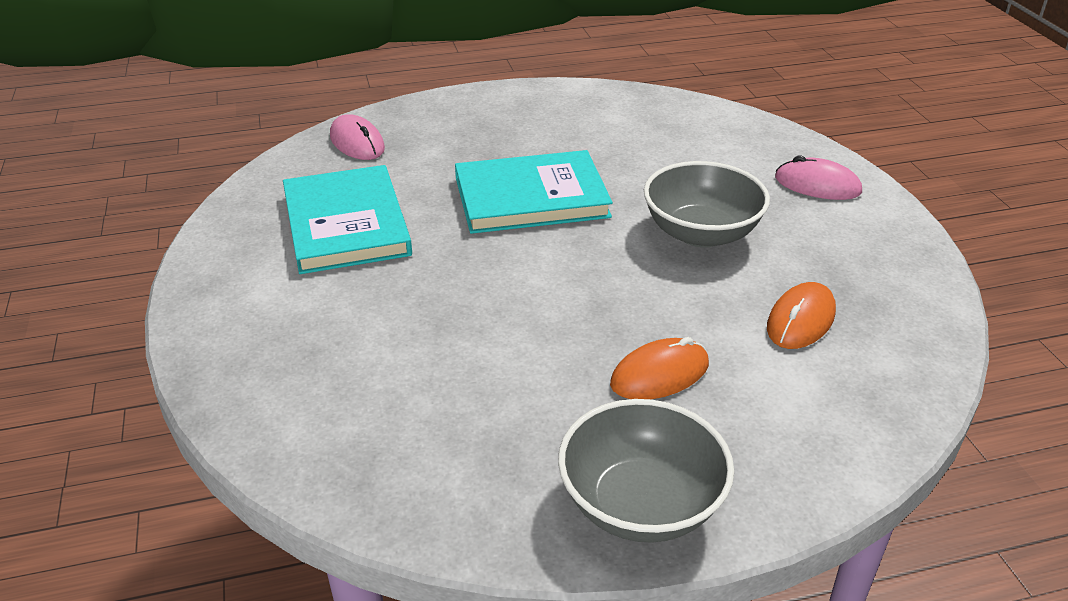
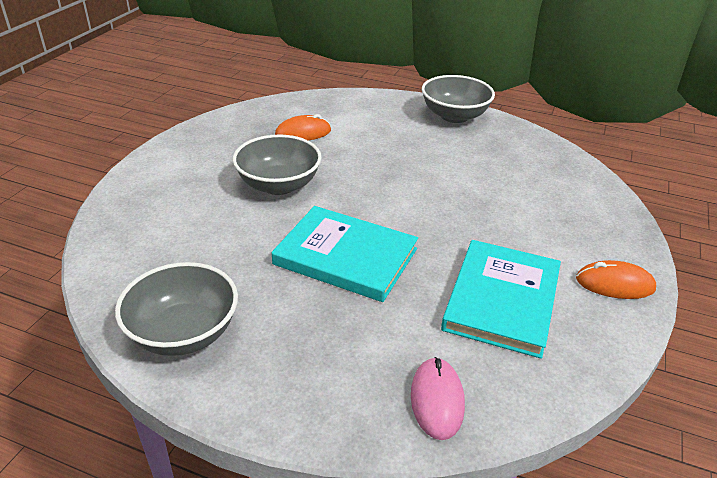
camera: 145 degrees left, 0 degrees up
(579, 106) = (184, 333): none -> grey bowl
(659, 374) = (396, 142): orange mouse -> orange mouse (614, 284)
(817, 185) = (163, 179): pink mouse -> none

